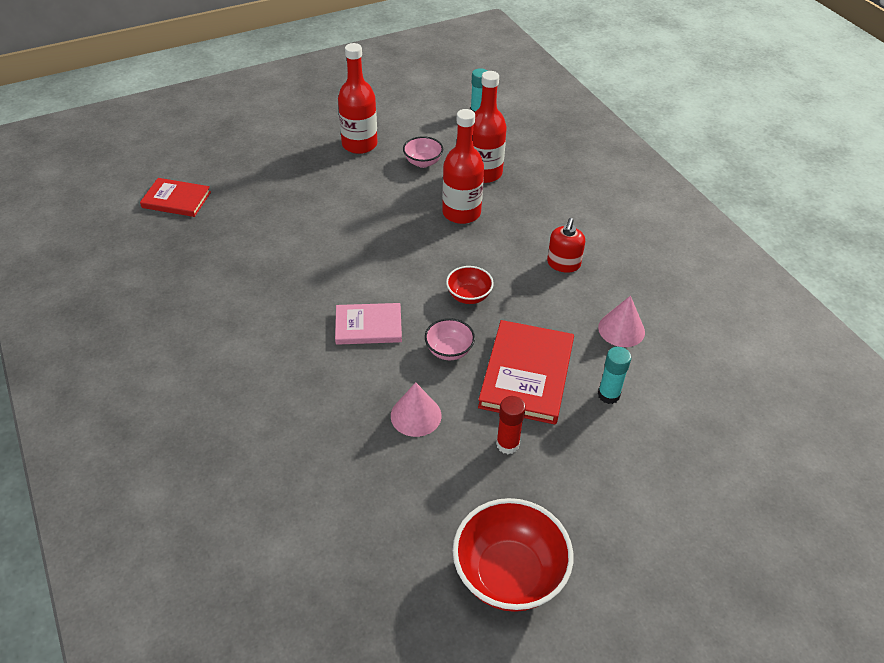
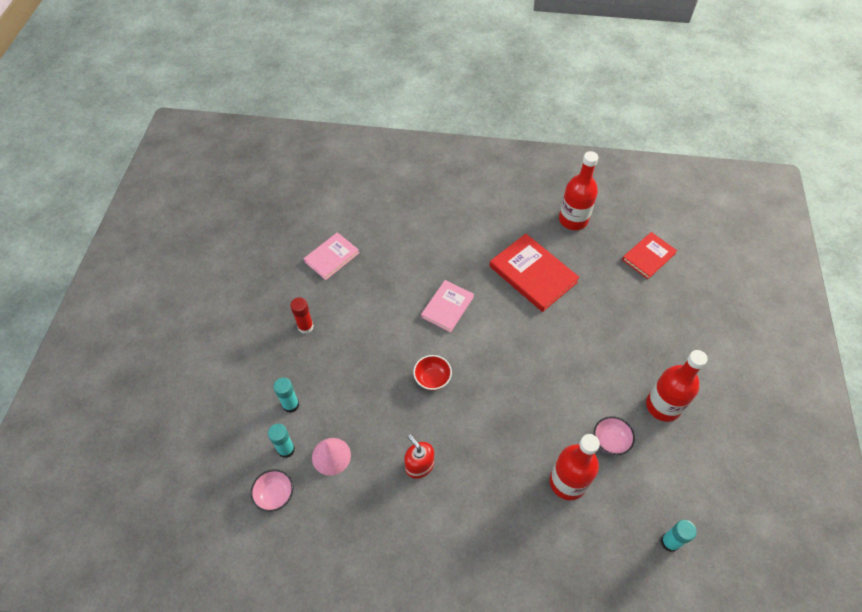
camera: 125 degrees right, 10 degrees up
(382, 484) = (331, 257): none -> pink book
(416, 415) = (361, 294): pink cone -> none
(449, 351) = (394, 338): pink bowl -> pink bowl (275, 495)
(461, 213) = (525, 430): red bottle -> red bottle (573, 220)
(509, 574) = (239, 281): red bowl -> none
(526, 374) = (343, 369): red book -> red book (533, 274)
(653, 368) = (286, 449): none -> turquoise glue stick

